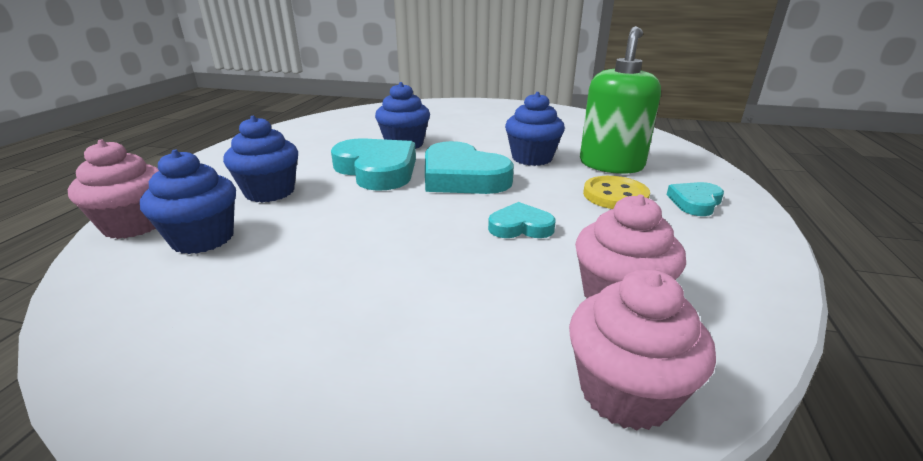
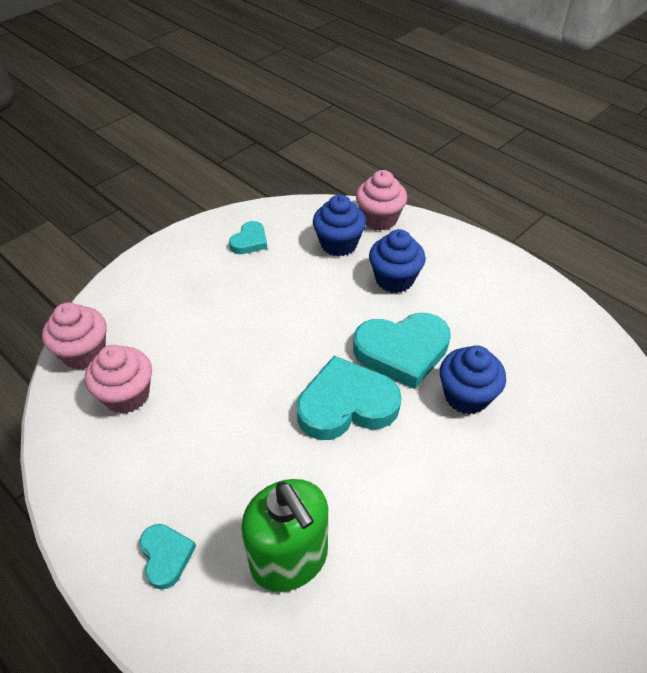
camera: 120 degrees right, 20 degrees up
(520, 227) = (233, 396): turquoise heart -> turquoise heart (249, 241)
(532, 158) = (356, 491): blue cupcake -> none
(615, 195) = (227, 499): yellow button -> none

